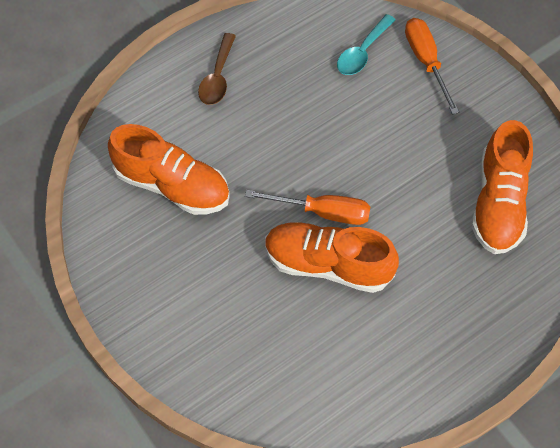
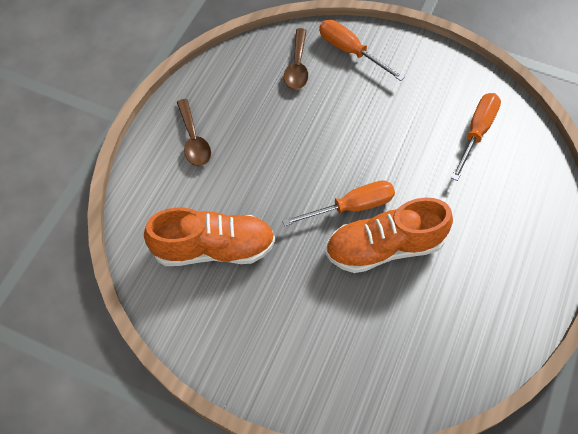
camera: 30 degrees left, 0 degrees up
(362, 52) = (297, 66): turquoise spoon -> brown spoon
(498, 203) = (476, 132): orange shoe -> orange screwdriver

